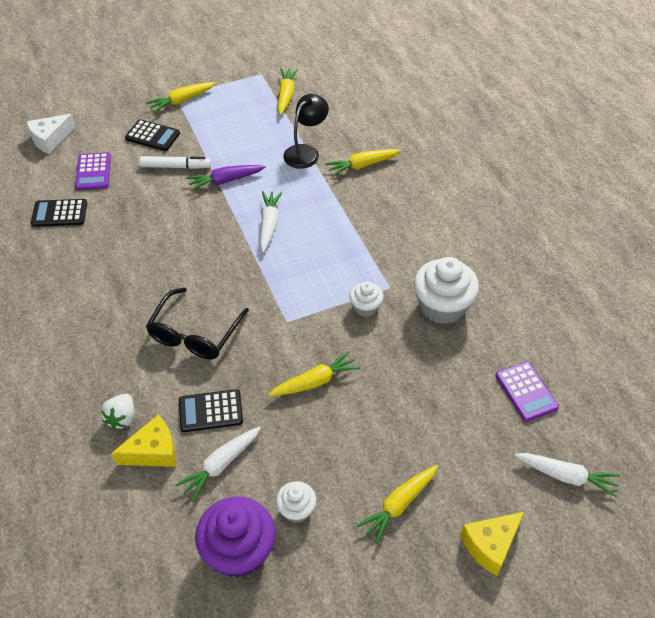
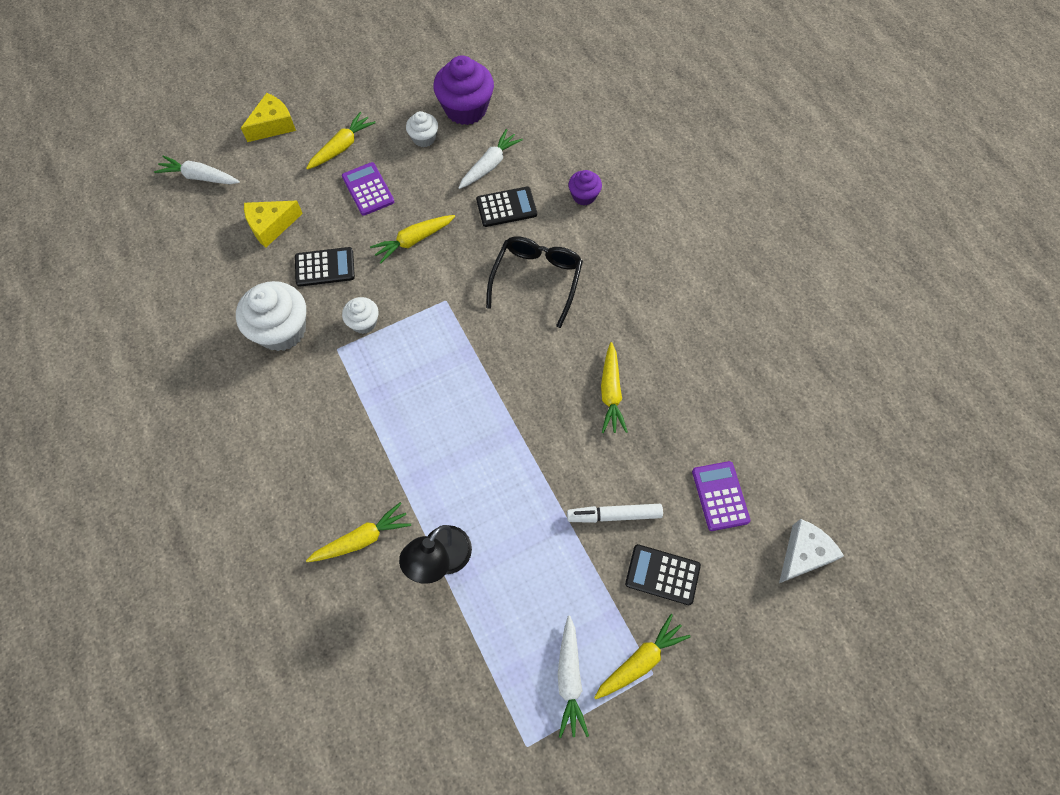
camera: 175 degrees right, 15 degrees up
(59, 213) = (735, 422): black calculator -> black calculator (325, 267)
(122, 418) = (584, 196): white strawberry -> purple cupcake
(153, 451) = (549, 171): yellow cheese -> yellow cheese (271, 226)
(225, 181) = (543, 494): purple carrot -> none
(269, 224) = (478, 426): white carrot -> white carrot (569, 679)
(286, 95) = (480, 690): yellow carrot -> yellow carrot (611, 393)
(526, 392) = (215, 246): purple calculator -> purple calculator (368, 189)

